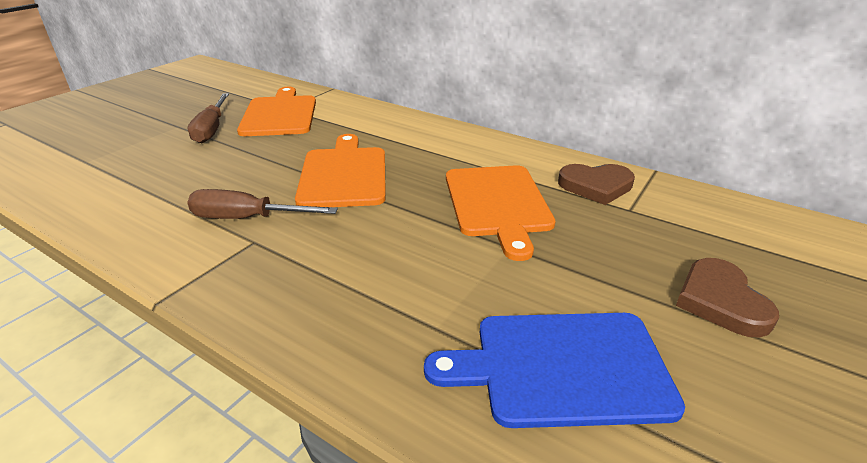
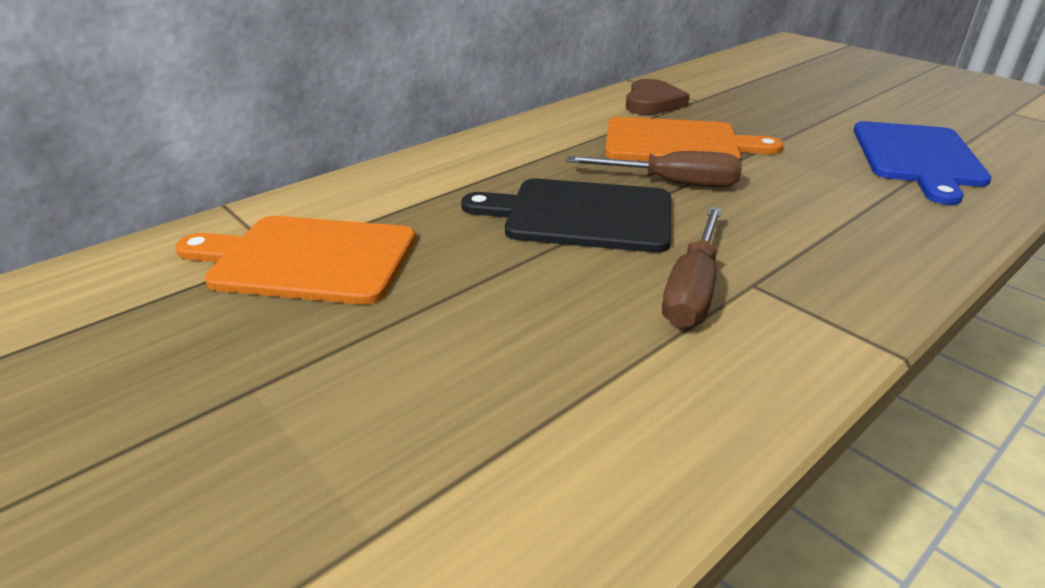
camera: 75 degrees left, 0 degrees up
(211, 129) = (316, 337): brown screwdriver -> brown screwdriver (672, 183)
(344, 174) = (581, 215): orange cutting board -> black cutting board
(720, 301) = (824, 101): brown heart -> none

